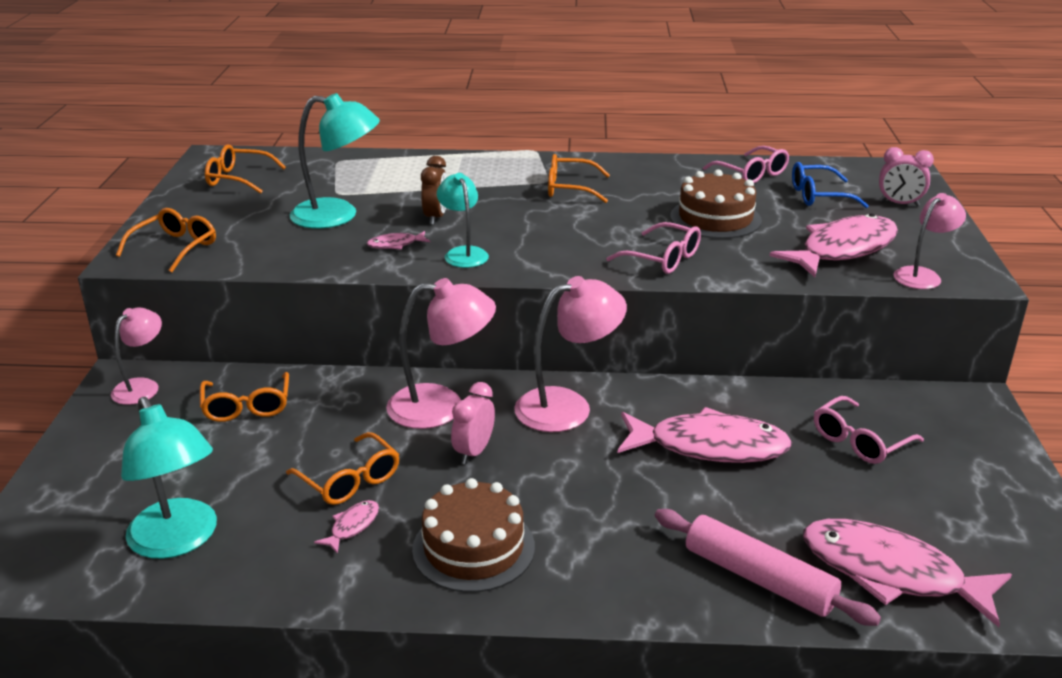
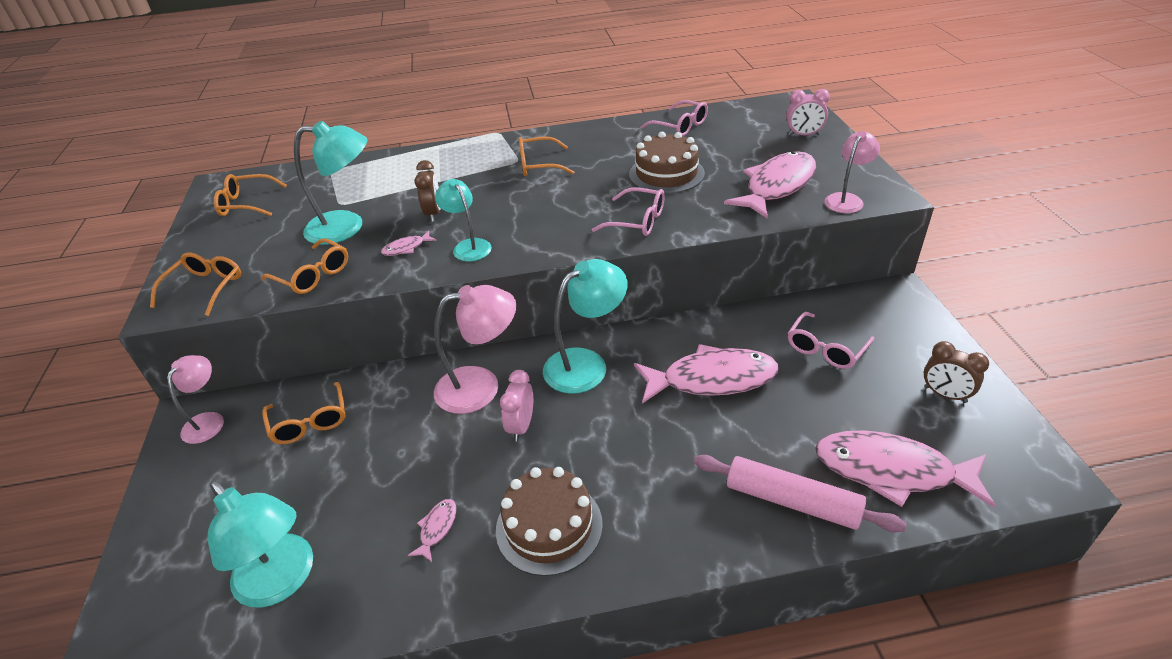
camera: 10 degrees left, 10 degrees up
(350, 480) = (422, 479): orange glasses -> orange glasses (313, 275)
(567, 406) = (586, 364): pink lamp -> turquoise lamp
(818, 196) = (739, 138): blue glasses -> none
(990, 512) = (945, 394): none -> brown clock

